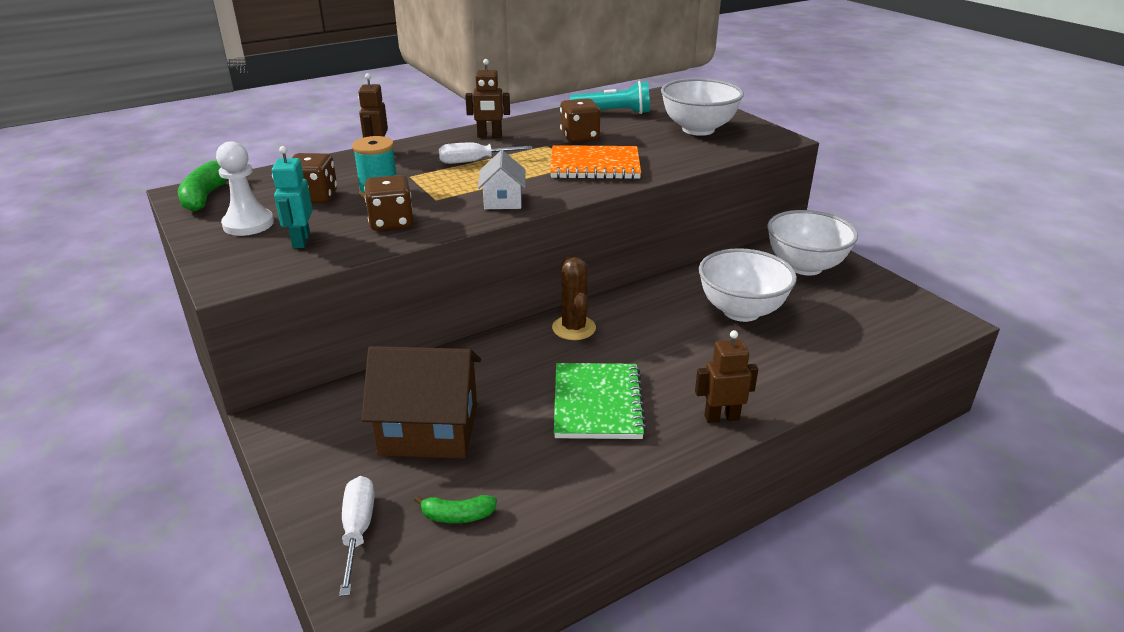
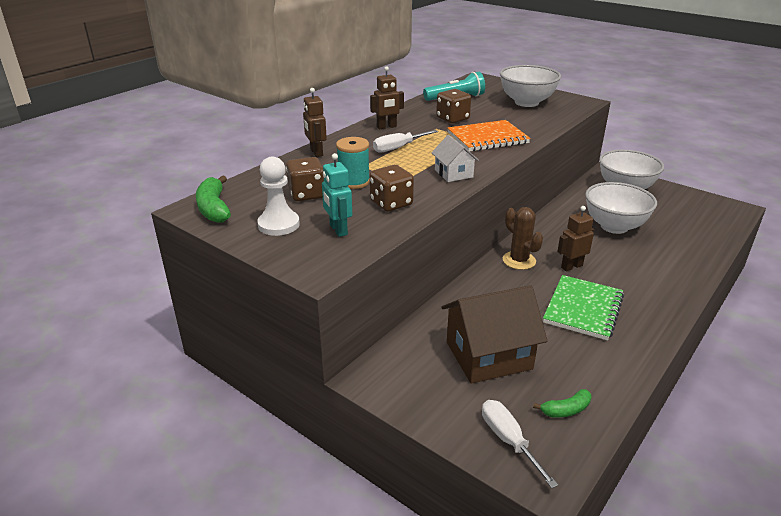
camera: 20 degrees left, 0 degrees up
(597, 403) = (583, 309): green notebook -> green notebook turned 45 degrees clockwise
(721, 417) = (666, 299): brown robot -> brown robot (571, 266)

